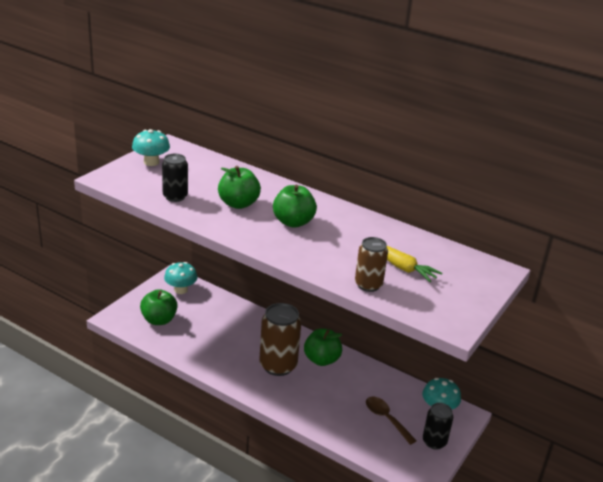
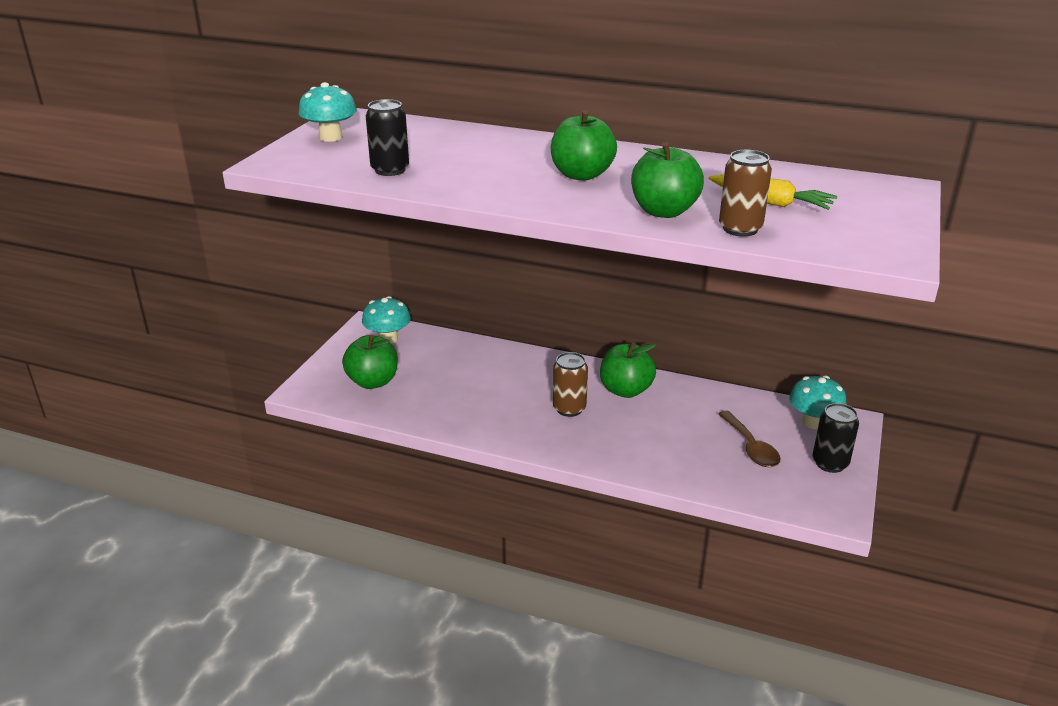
camera: 10 degrees left, 0 degrees up
(238, 204) = (488, 165): green apple -> green apple (664, 211)
(278, 365) = (569, 408): brown can -> brown can, size x0.60
(386, 419) = (750, 447): brown spoon -> brown spoon turned 150 degrees counterclockwise

